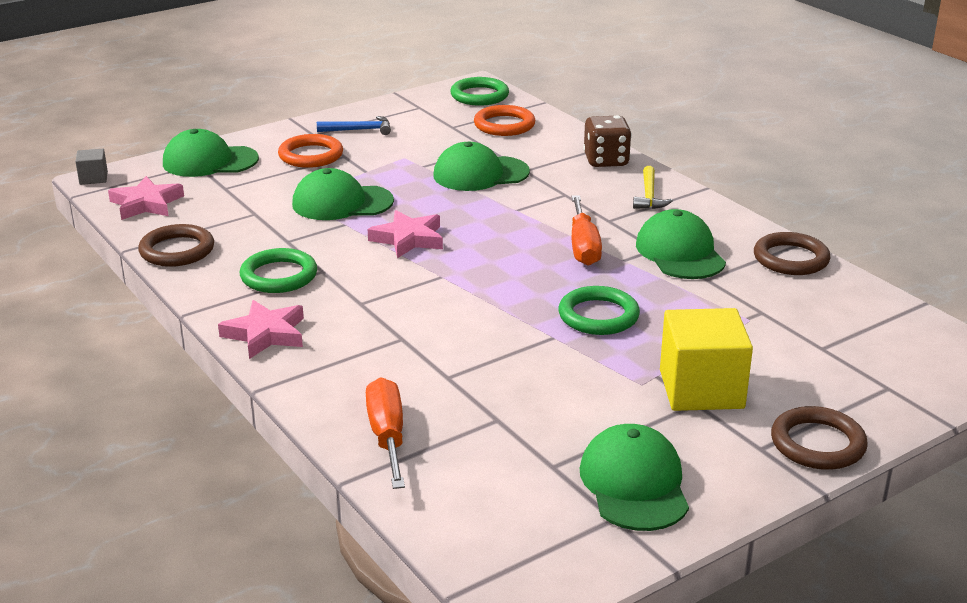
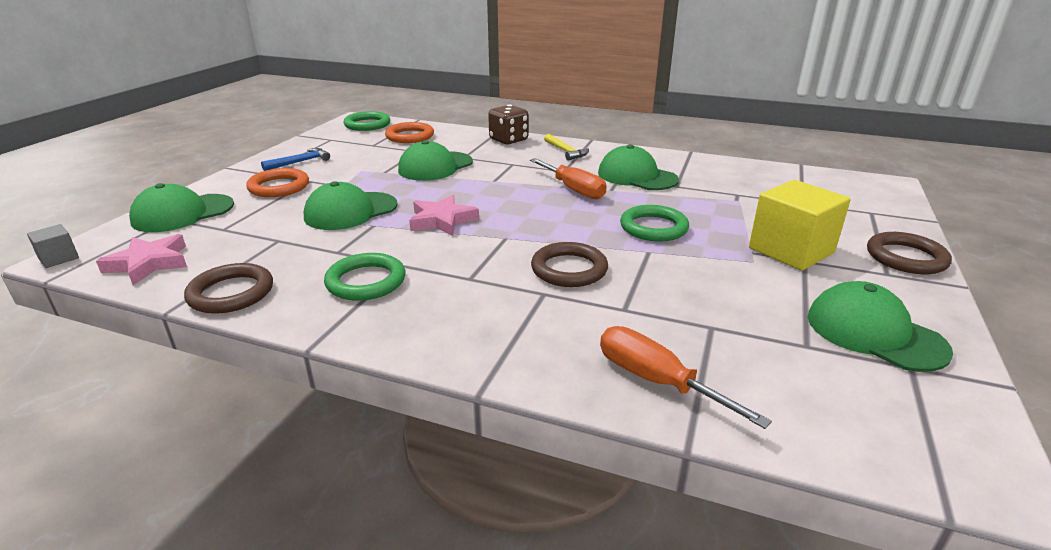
camera: 35 degrees left, 0 degrees up
(265, 334) = (419, 335): pink star -> none
(791, 259) = (700, 162): brown ring -> brown ring (569, 269)

